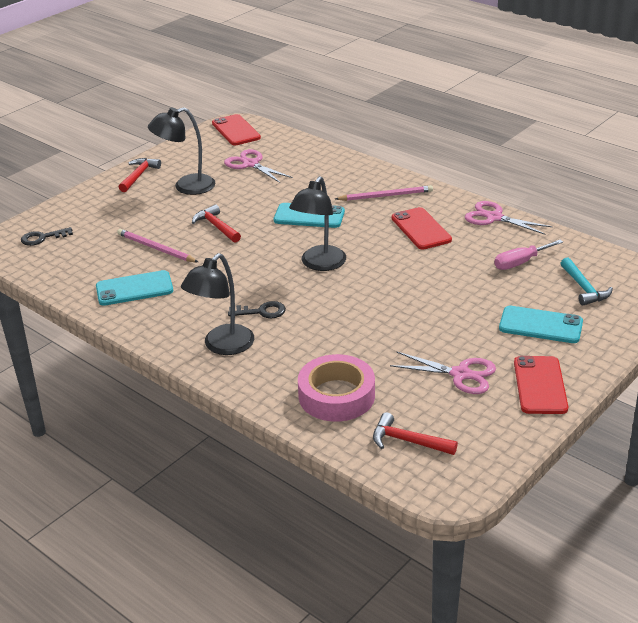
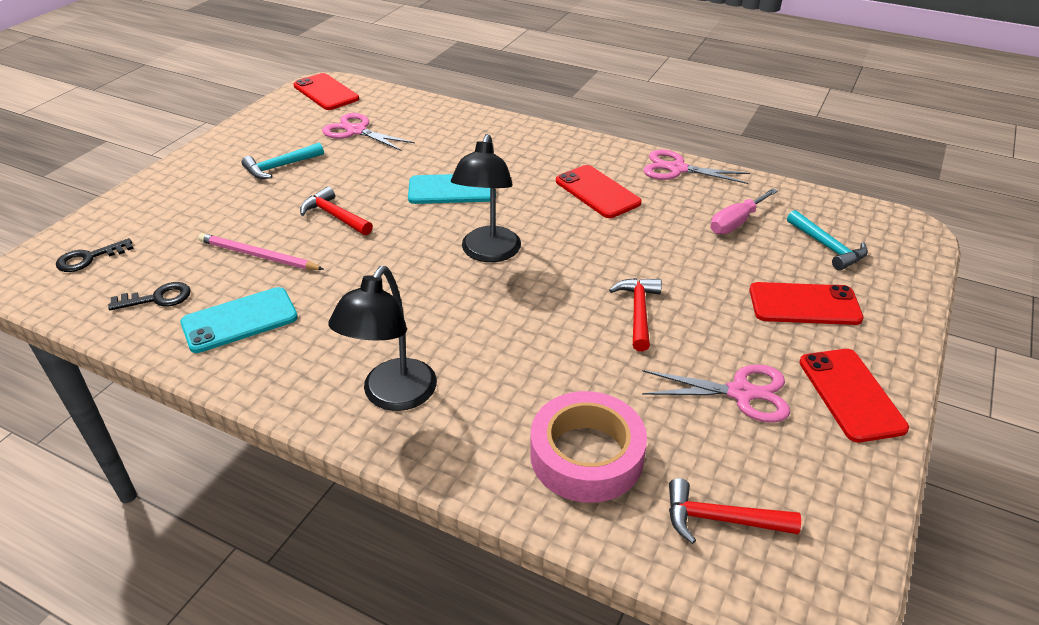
camera: 15 degrees left, 5 degrees up
(139, 175) = (213, 158): red hammer -> red hammer (638, 312)
(186, 187) = (280, 167): black lamp -> turquoise hammer
(261, 312) = (433, 333): black key -> black key (158, 298)
(386, 196) = (537, 155): pink pencil -> none
(540, 325) = (804, 304): turquoise phone -> red phone

